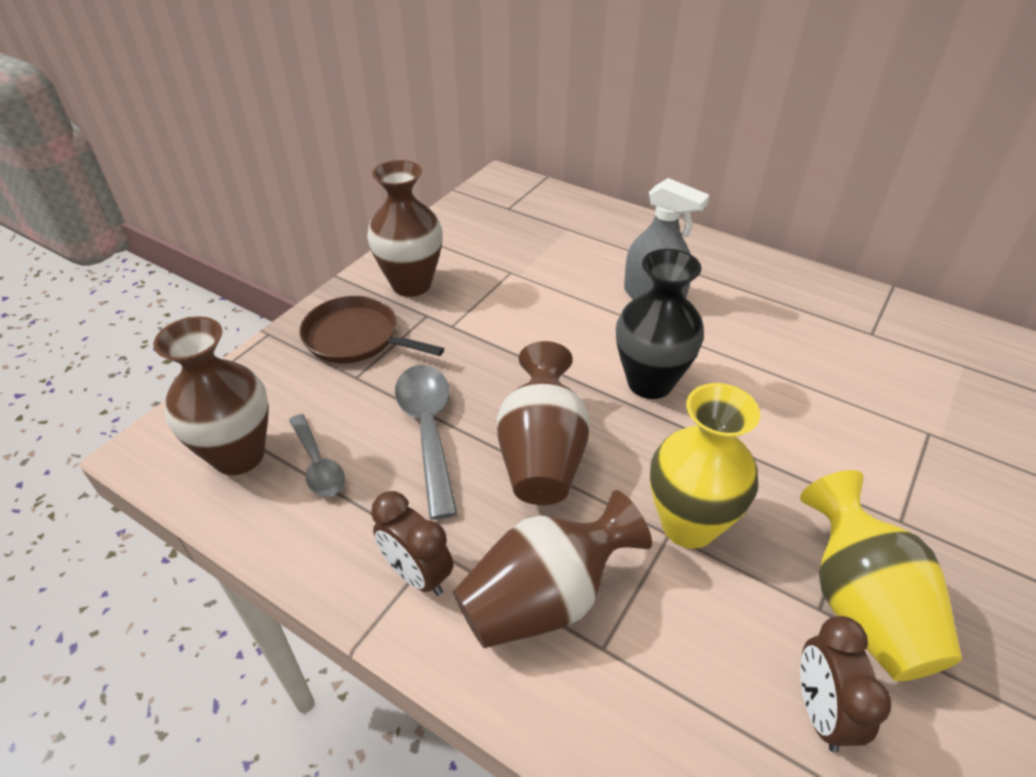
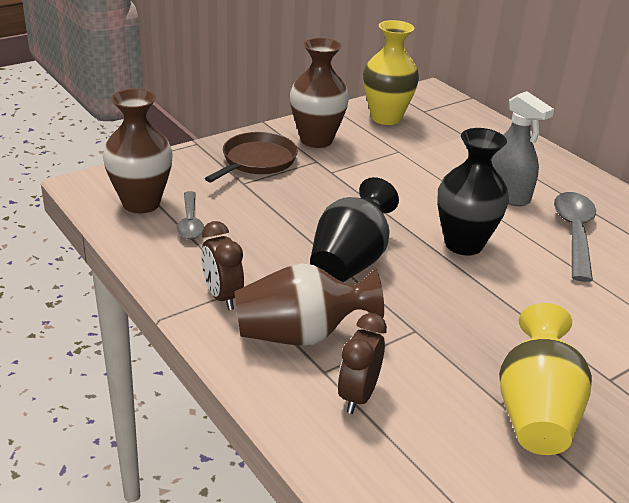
camera: 20 degrees right, 10 degrees down
(356, 337) = (257, 161): brown pan -> brown pan turned 75 degrees clockwise
(428, 431) = (276, 225): grey spoon -> grey spoon (574, 233)
(541, 455) = (350, 261): brown vase -> black vase
(688, 525) = (434, 330): yellow vase -> yellow vase (386, 118)
(820, 711) = (458, 452): brown clock -> brown clock (358, 396)

